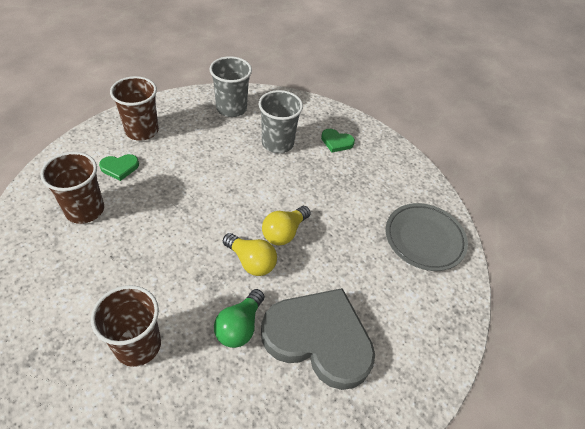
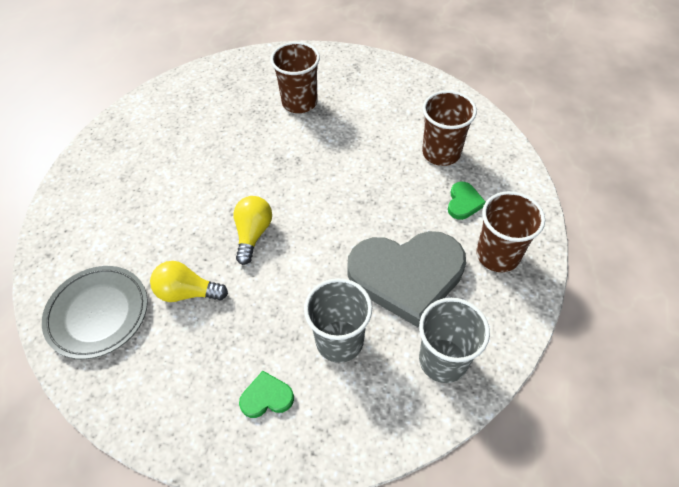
camera: 155 degrees right, 5 degrees up
(119, 167) = (463, 202): green heart -> green heart turned 150 degrees clockwise
(240, 326) = (238, 146): green light bulb -> none
(251, 261) = (264, 192): yellow light bulb -> yellow light bulb (187, 292)
(319, 338) = (171, 169): grey heart -> grey heart (407, 276)

